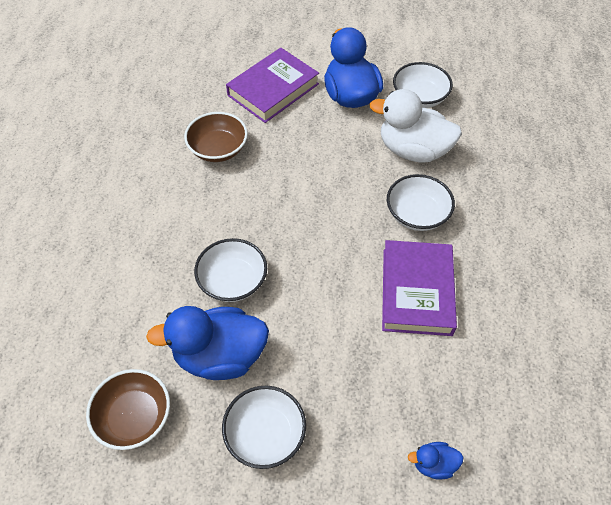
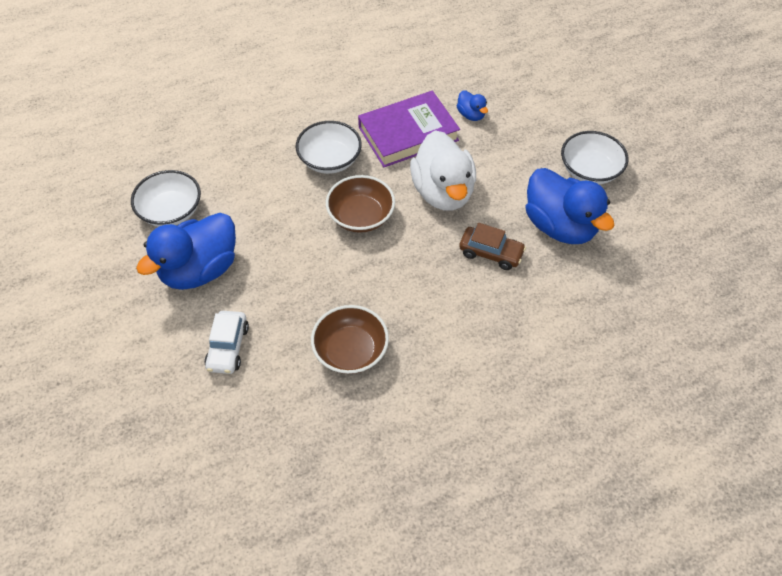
camera: 120 degrees left, 0 degrees up
(134, 417) = (649, 251): brown bowl -> brown bowl (361, 216)
(233, 281) = (491, 253): white bowl -> brown car
(273, 89) = (228, 347): purple book -> white car
(413, 150) = (252, 189): white duck -> white duck (443, 192)
(433, 464) = (532, 82): blue duck -> blue duck (471, 115)

